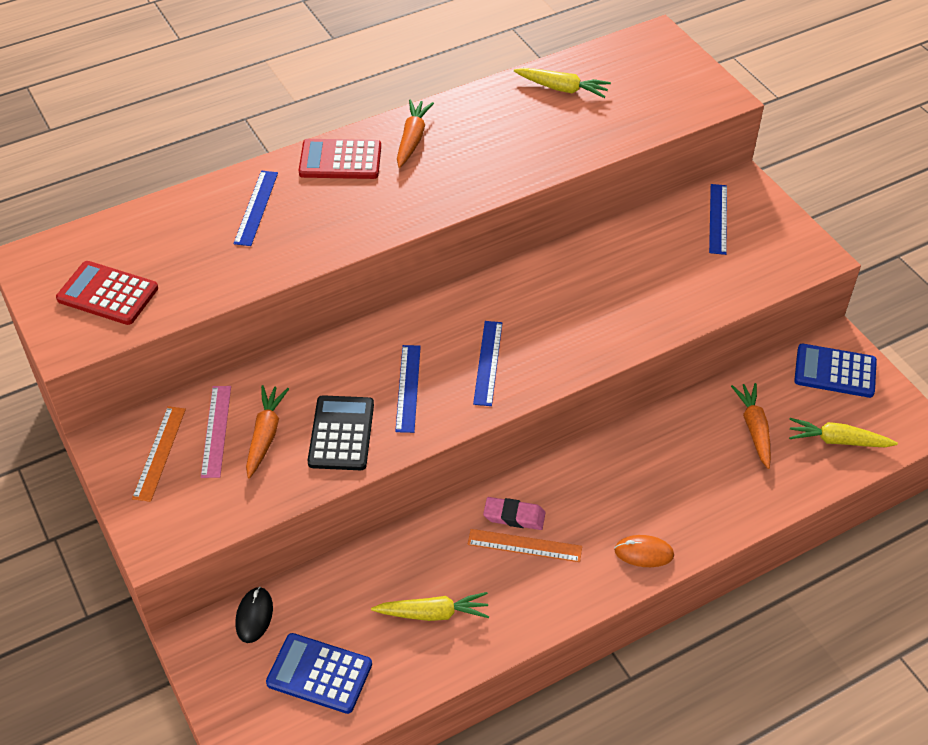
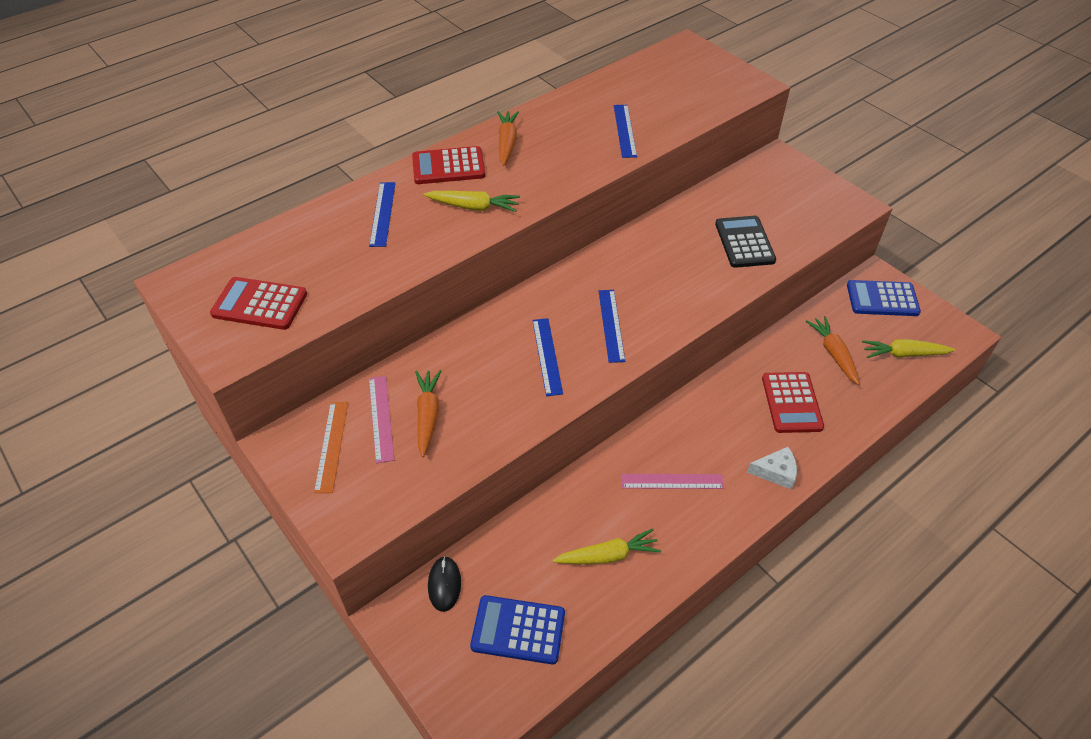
camera: 10 degrees left, 0 degrees up
(341, 433) = (497, 404): black calculator -> black calculator (744, 242)
(514, 516) = (655, 457): pink eraser -> none
(524, 545) = (672, 481): orange ruler -> pink ruler
(562, 89) = (622, 91): yellow carrot -> yellow carrot (474, 207)
(644, 553) = (776, 472): orange mouse -> white cheese
(686, 478) = (791, 403): none -> red calculator
(718, 219) = (766, 185): blue ruler -> blue ruler (625, 130)

